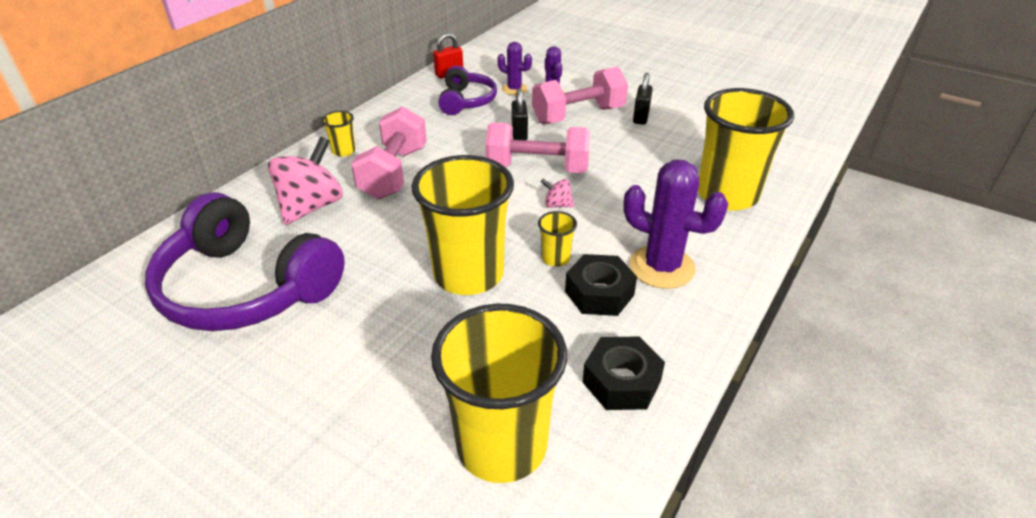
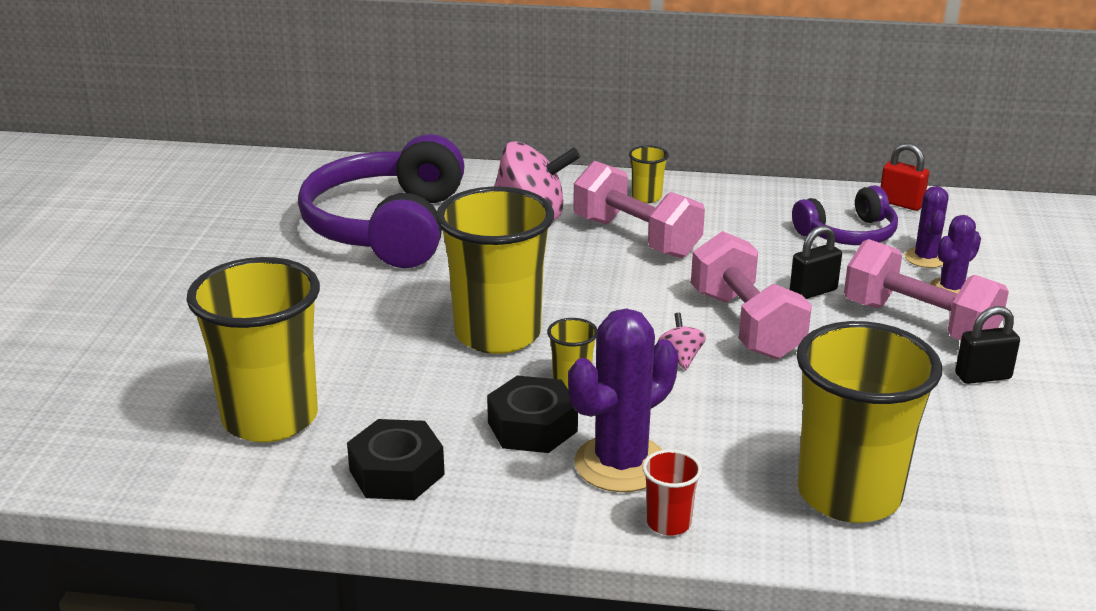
camera: 65 degrees right, 10 degrees down
(394, 173) = (636, 237): pink dumbbell -> pink dumbbell turned 60 degrees clockwise
(661, 267) = (621, 464): purple cactus -> purple cactus turned 45 degrees clockwise
(731, 268) = (668, 523): none -> red cup

